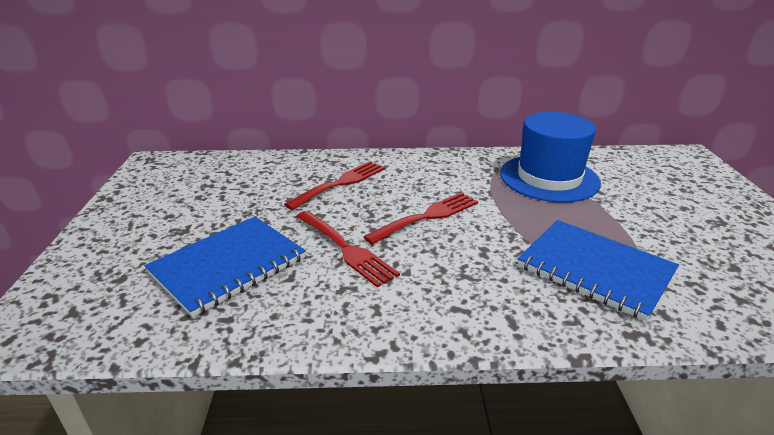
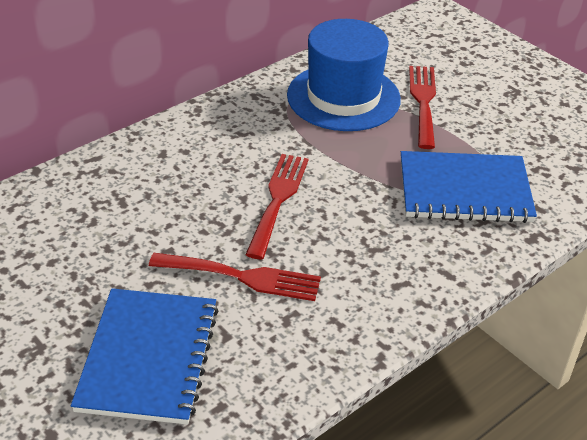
camera: 40 degrees left, 10 degrees up
(341, 183) = (141, 199): red fork -> red fork (423, 102)

